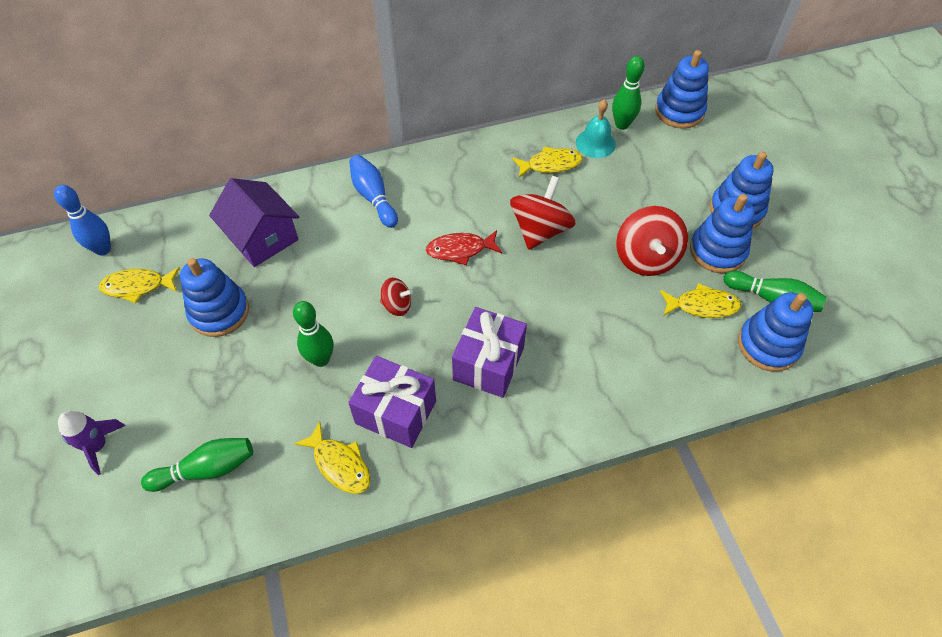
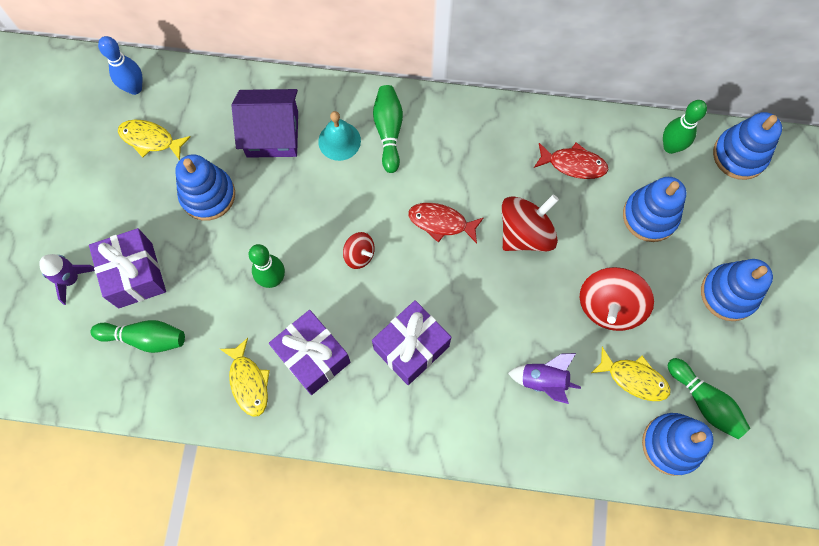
camera: 25 degrees right, 15 degrees up
(170, 413) = (135, 275): none -> purple gift
(262, 238) = (272, 134): purple house -> purple house turned 75 degrees counterclockwise
(373, 197) = (389, 131): blue bowling pin -> green bowling pin
(550, 164) = (573, 164): yellow fish -> red fish
(595, 143) = (631, 158): turquoise bell -> turquoise bell (339, 141)
(626, 340) = (543, 381): none -> purple rocket
(717, 251) = (683, 329): blue stacking toy -> blue stacking toy (650, 216)

